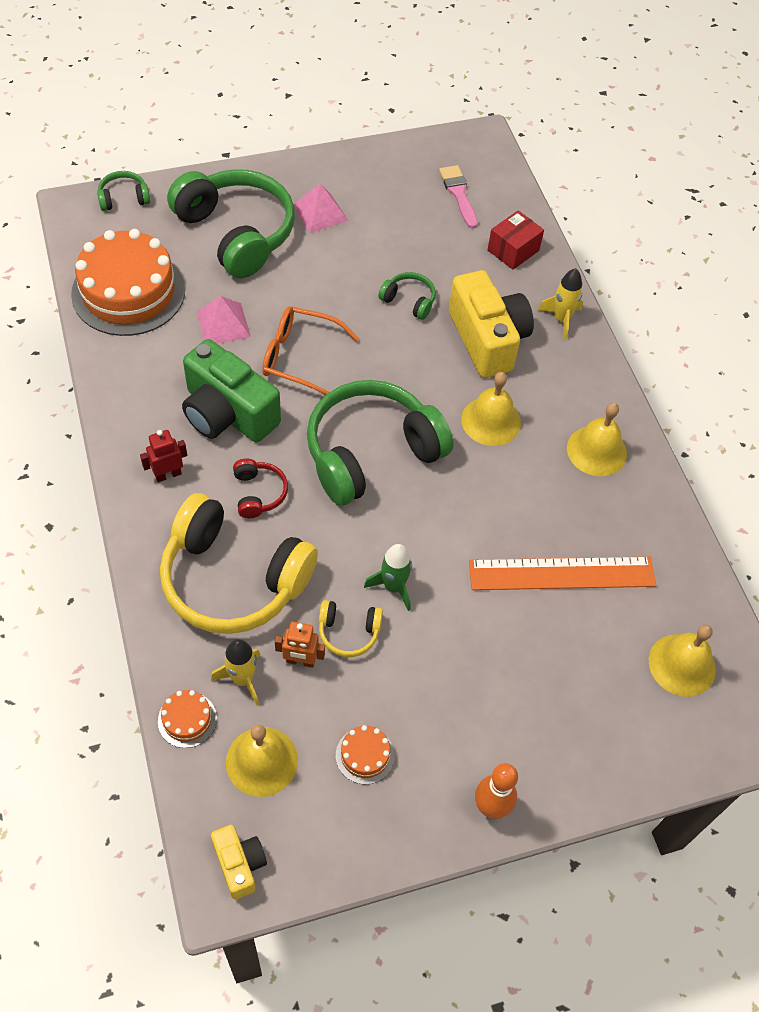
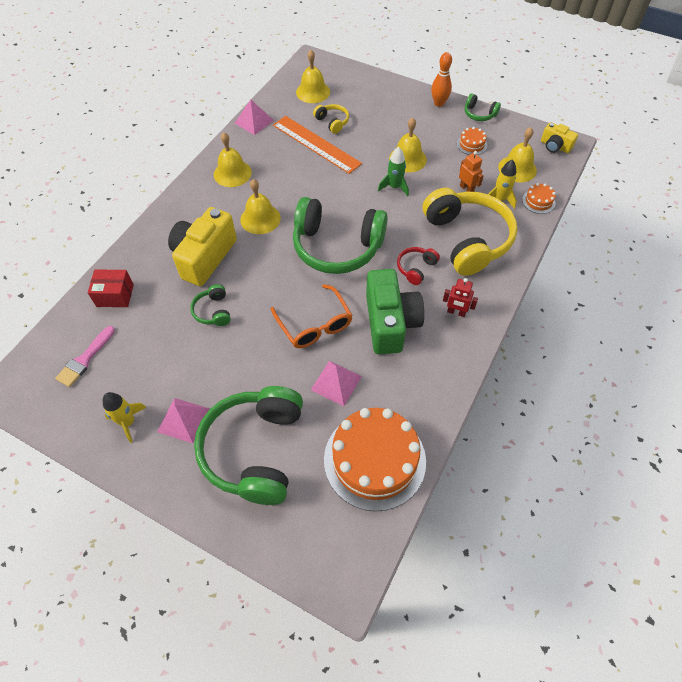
camera: 130 degrees left, 0 degrees up
(124, 198) = (300, 561): green headphones -> green headphones (479, 114)
(239, 864) = (555, 146): yellow camera -> yellow camera turned 75 degrees counterclockwise
(348, 632) = (434, 185): yellow headphones -> yellow headphones (332, 122)
(424, 649) = (407, 159): none -> yellow bell
(561, 319) = (153, 239): yellow rocket -> yellow rocket (128, 422)
(679, 544) = (254, 121): none -> pink pyramid

